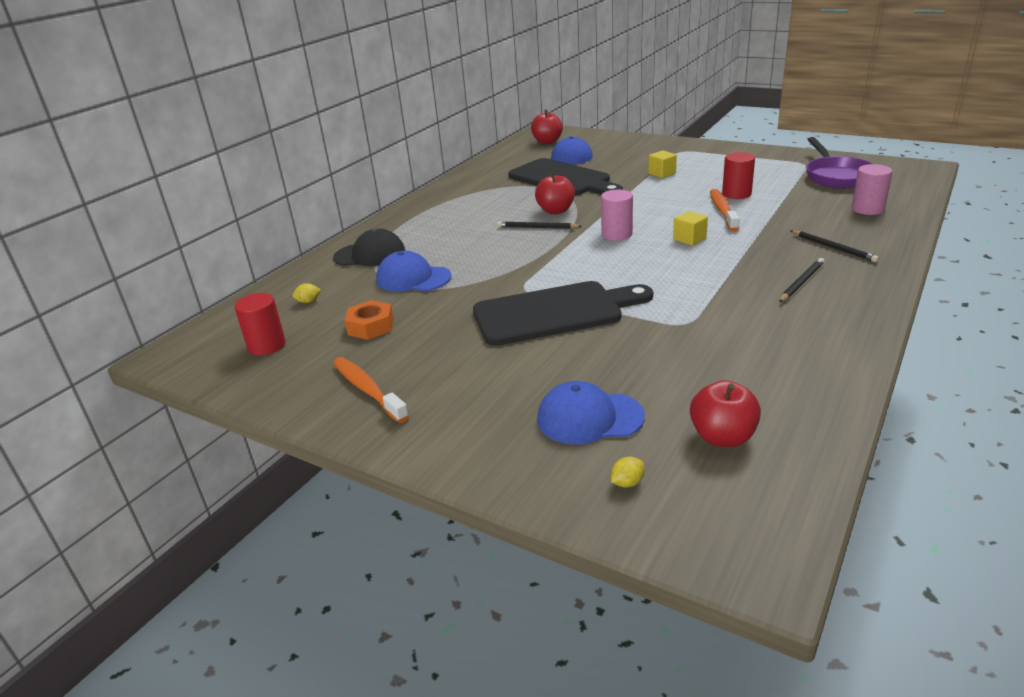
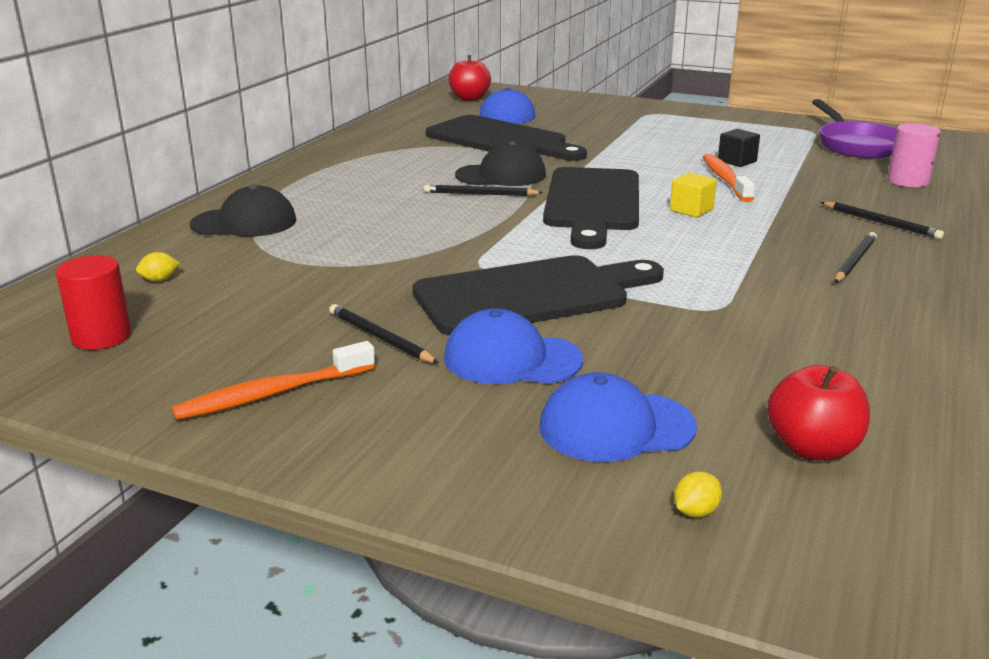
camera: 10 degrees left, 5 degrees down
(367, 389) = (272, 394): orange toothbrush -> orange toothbrush turned 75 degrees counterclockwise
(371, 326) = (262, 312): orange nut -> none
(413, 278) = (314, 252): blue cap -> blue cap (512, 359)
(445, 347) = (380, 338): none -> black pencil
(555, 211) = (501, 175): red apple -> black cap
(616, 234) = (592, 203): pink cylinder -> black cutting board
(662, 173) = (632, 137): yellow cube -> none
(736, 194) = (737, 161): red cylinder -> black cube

